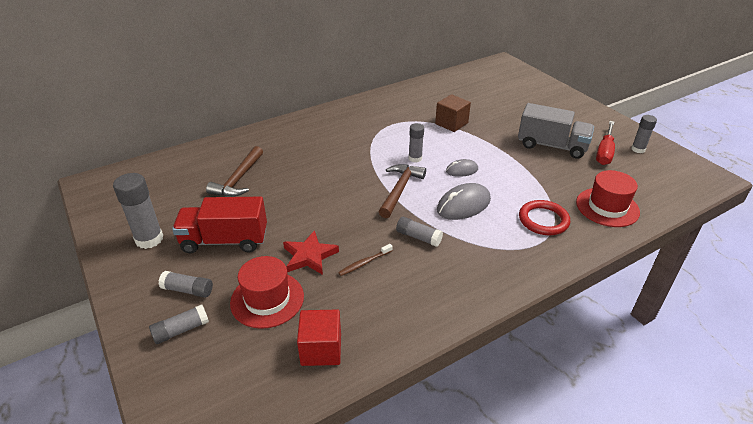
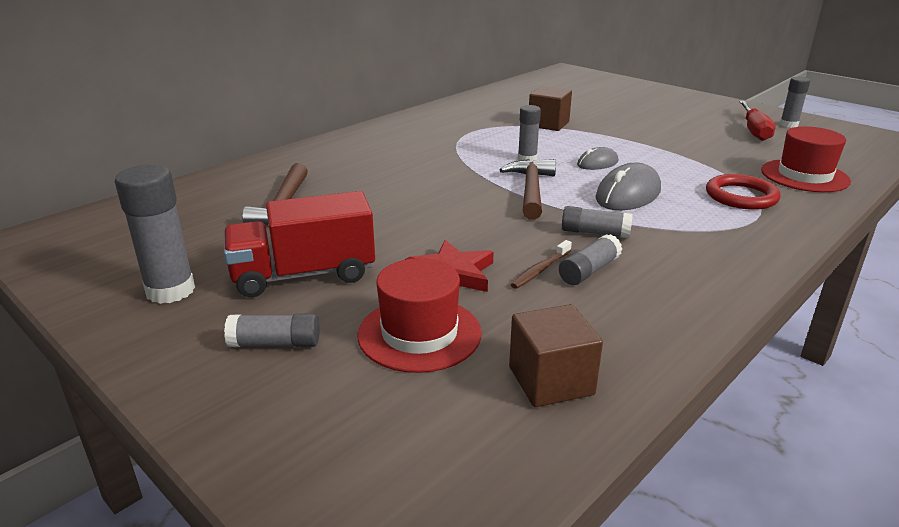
camera: 15 degrees left, 10 degrees down
(181, 330) = (293, 398): grey glue stick -> grey glue stick (589, 271)
(321, 349) = (551, 381): red cube -> brown cube
(552, 146) = (688, 131): grey truck -> none

